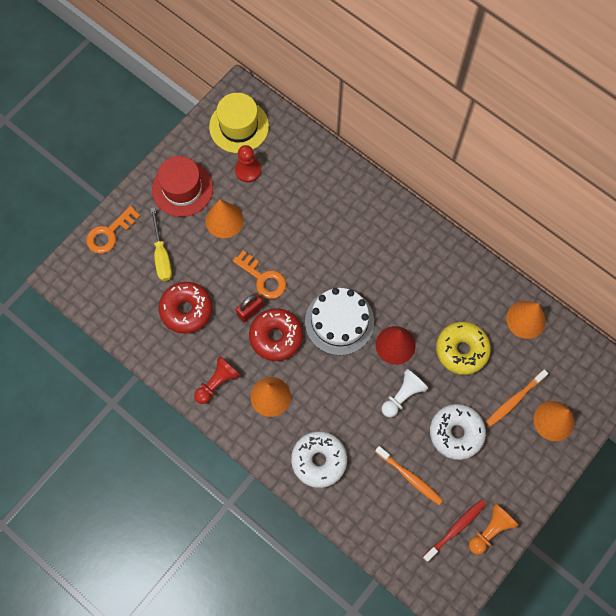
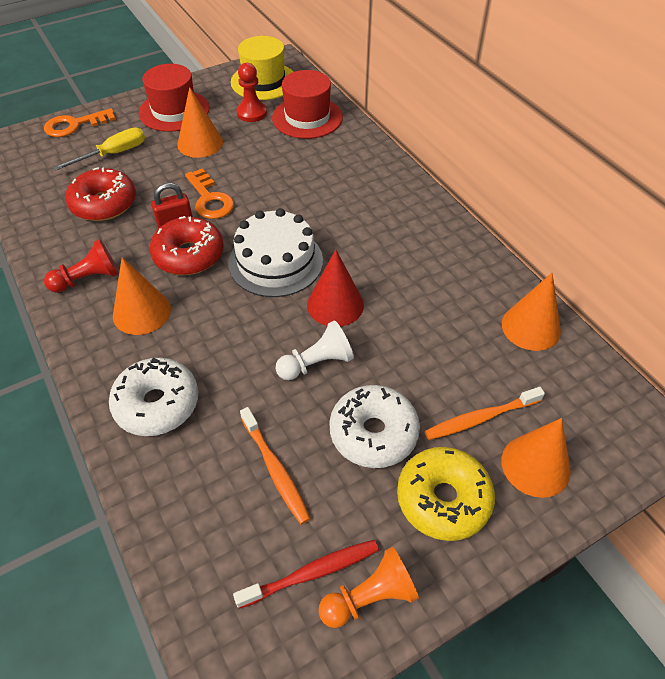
camera: 20 degrees right, 20 degrees down
(162, 255) = (113, 154): yellow screwdriver -> yellow screwdriver turned 135 degrees counterclockwise
(295, 161) = (307, 117): none -> red hat
(461, 350) = (424, 335): yellow donut -> yellow donut (443, 499)

